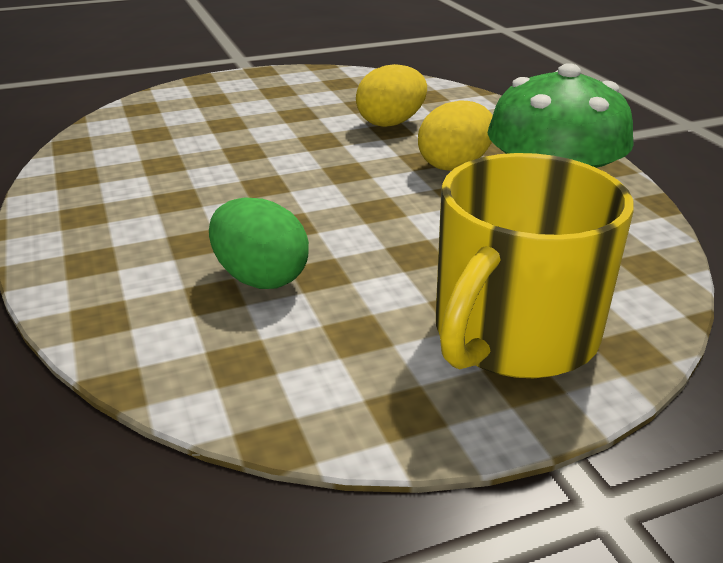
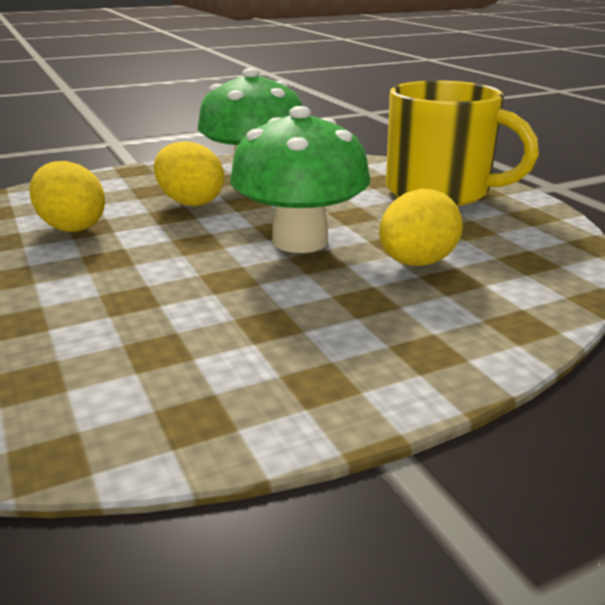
camera: 95 degrees left, 5 degrees down
(260, 278) = (416, 263): green egg -> yellow egg
(337, 217) = (300, 241): none -> green mushroom

